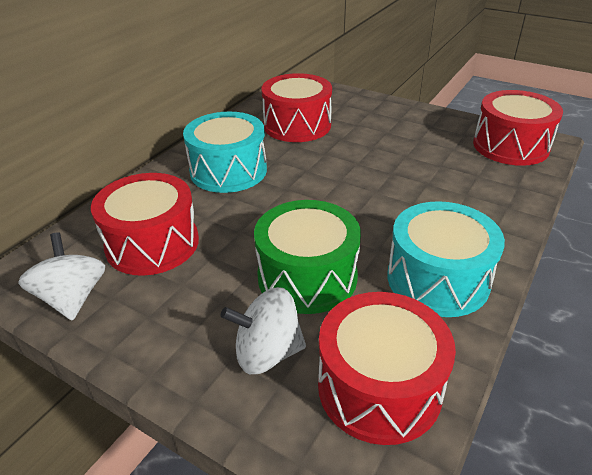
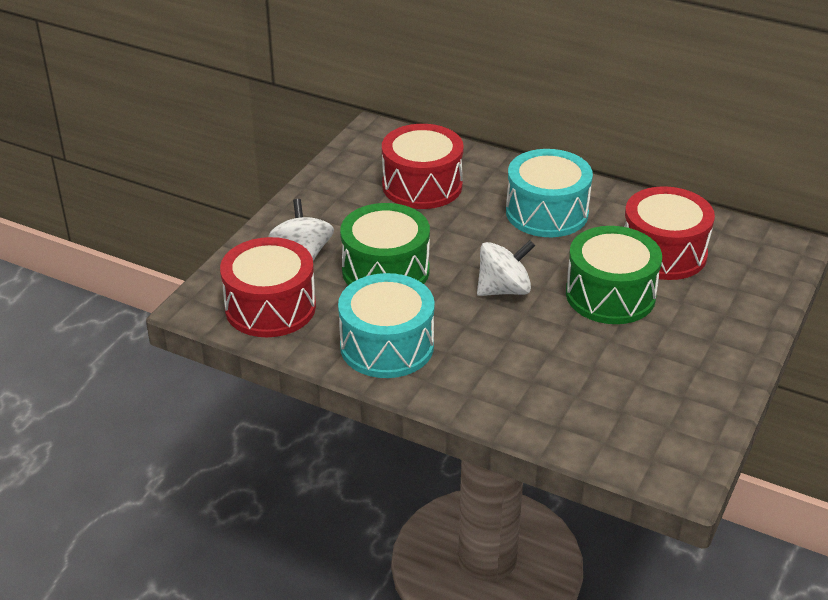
camera: 85 degrees right, 0 degrees up
(72, 298) = (355, 161): white spinning top -> white spinning top (504, 289)
(350, 151) = (610, 295): none -> green drum
(510, 146) = (659, 436): red drum -> none

